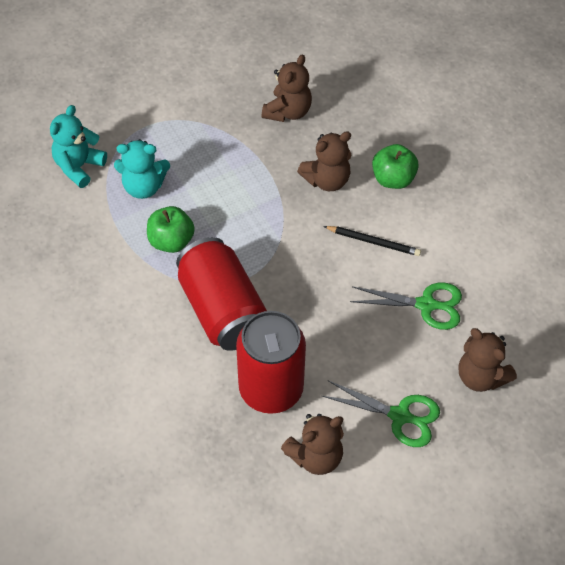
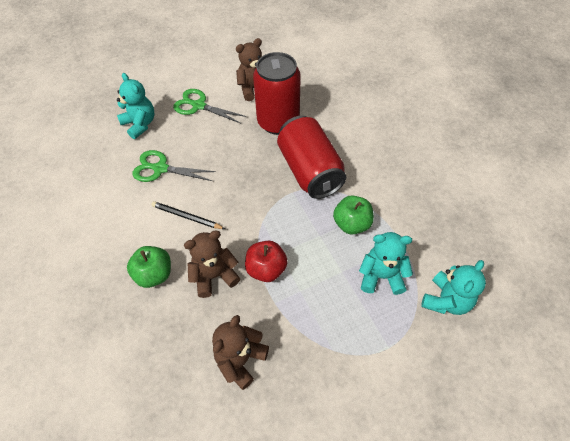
camera: 175 degrees left, 0 degrees up
(270, 189) = (266, 269): none -> red apple
(481, 376) = (140, 124): brown teddy bear -> turquoise teddy bear

